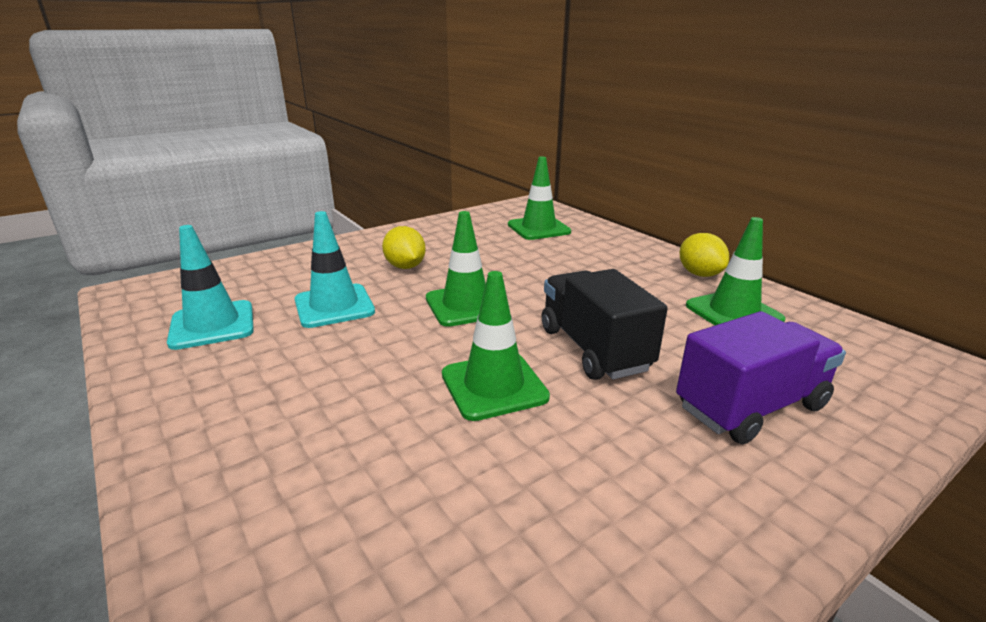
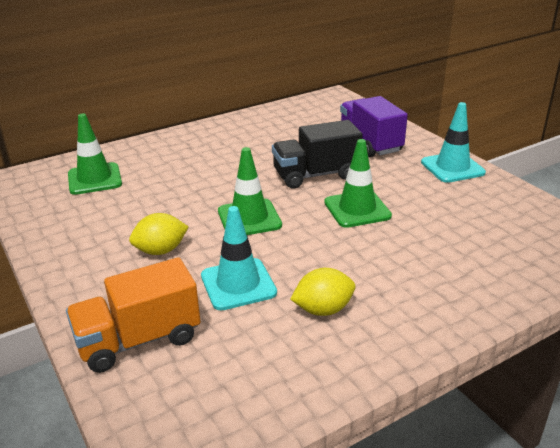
camera: 85 degrees left, 5 degrees up
(212, 325) = (265, 355): turquoise traffic cone -> turquoise traffic cone (452, 167)
(273, 270) = (139, 340): none -> orange truck
(699, 274) = (219, 129): yellow lemon -> yellow lemon (323, 309)
(733, 313) = (276, 129): green traffic cone -> none

